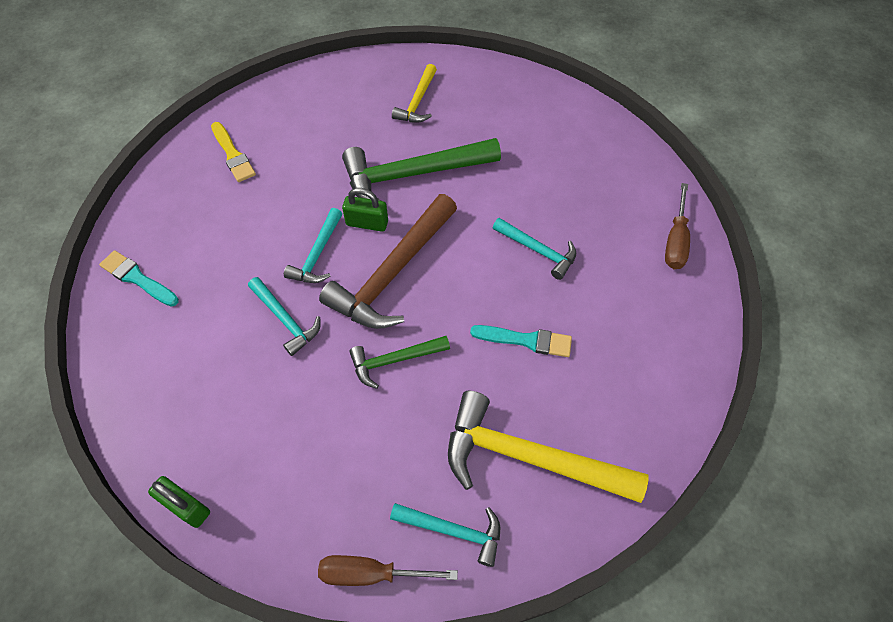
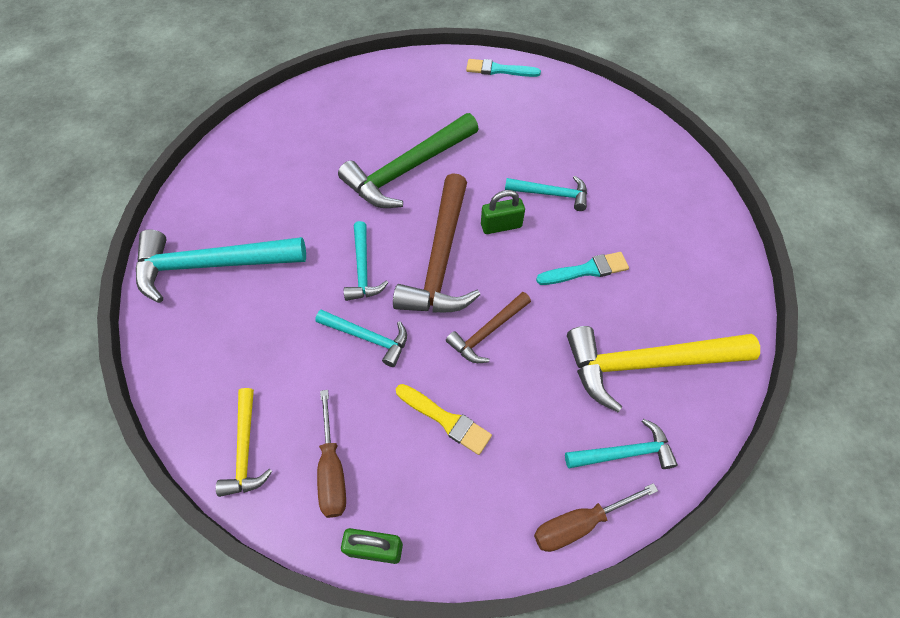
camera: 25 degrees left, 0 degrees up
(137, 278) = (196, 359): turquoise brush -> turquoise brush (499, 70)
(193, 200) = (211, 265): none -> turquoise hammer
(233, 155) = (227, 210): yellow brush -> yellow brush (446, 420)
(367, 223) = (392, 225): green padlock -> green padlock (501, 226)
(394, 360) = (487, 332): green hammer -> brown hammer
(417, 102) = (375, 108): yellow hammer -> yellow hammer (245, 450)
(675, 241) = (651, 147): brown screwdriver -> brown screwdriver (332, 470)

